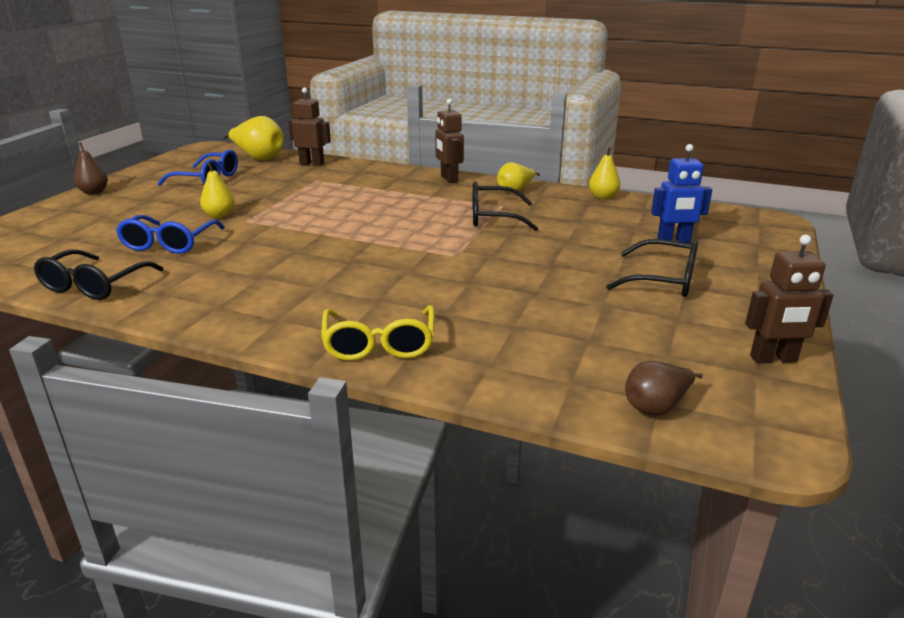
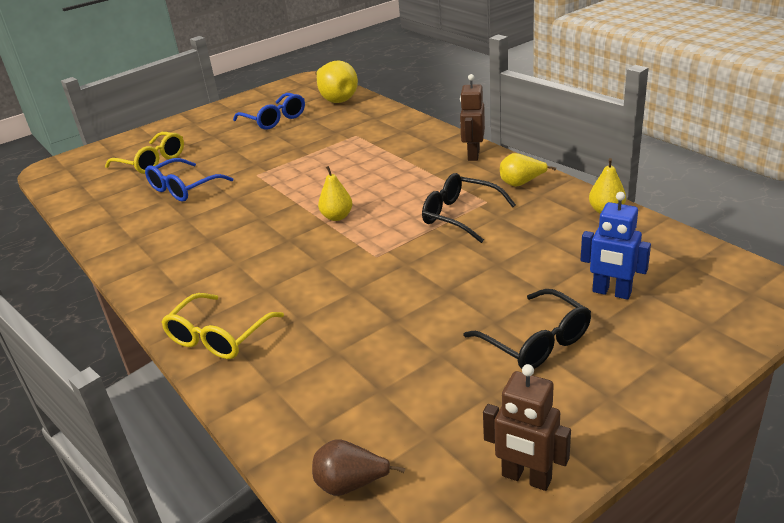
camera: 35 degrees right, 5 degrees up
(93, 229) = (152, 161): none -> yellow glasses
(94, 192) = (186, 121): brown pear -> none
(95, 285) = (104, 220): black glasses -> none
(220, 215) = (244, 164): yellow pear -> yellow pear (337, 217)
(312, 163) = (372, 113): brown robot -> none

